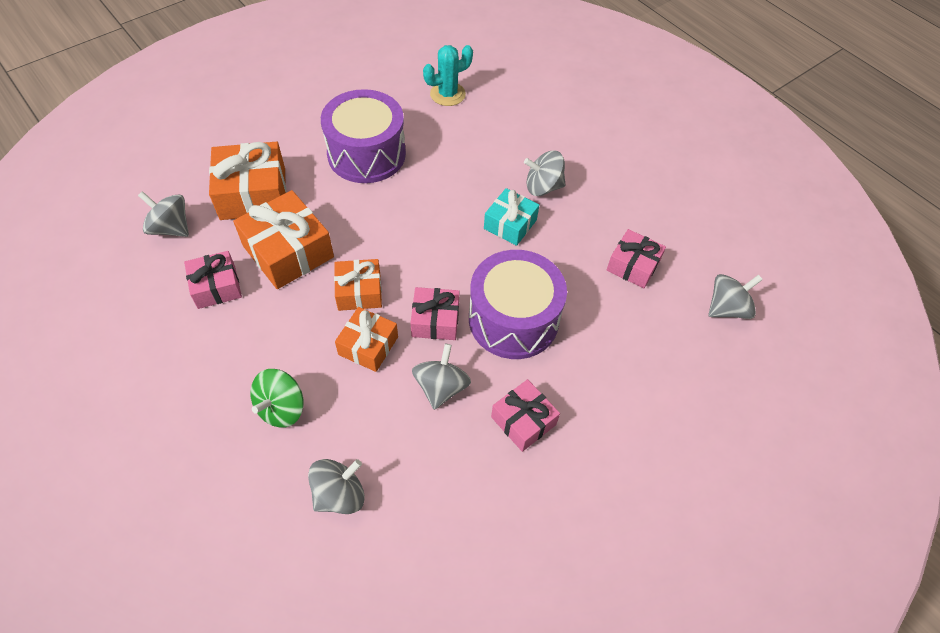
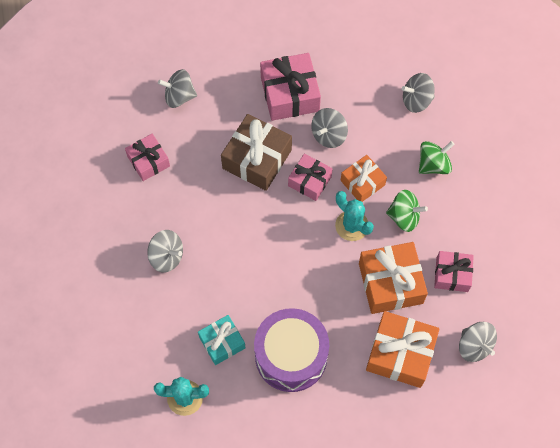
camera: 150 degrees left, 10 degrees up
(298, 326) = (404, 217): none -> green spinning top
(359, 292) = (352, 226): orange gift -> turquoise cactus
(510, 224) = (213, 234): turquoise gift -> turquoise gift (222, 342)
(513, 319) = (257, 159): purple drum -> brown gift
(523, 421) = (290, 94): pink gift -> pink gift, size x1.62
(727, 308) = (110, 104): grey spinning top -> grey spinning top (179, 96)

